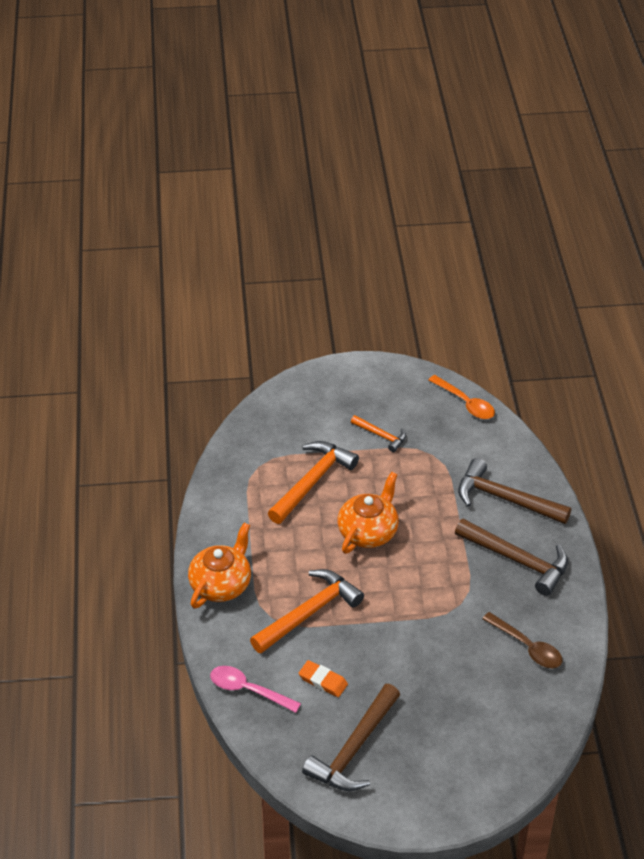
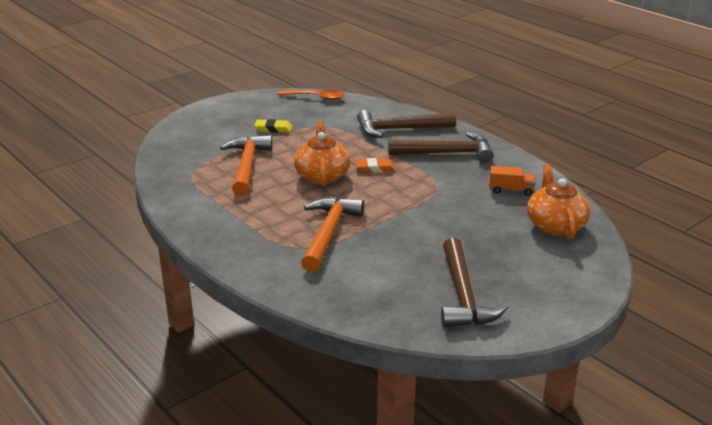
camera: 35 degrees left, 15 degrees down
(221, 584) = (234, 245): orange teapot -> orange teapot (555, 225)
(248, 690) = (331, 298): pink spoon -> none
(323, 681) = (388, 266): orange eraser -> orange eraser (375, 168)
(381, 436) = (273, 129): orange hammer -> yellow eraser
(527, 647) = (511, 190): brown spoon -> orange truck

